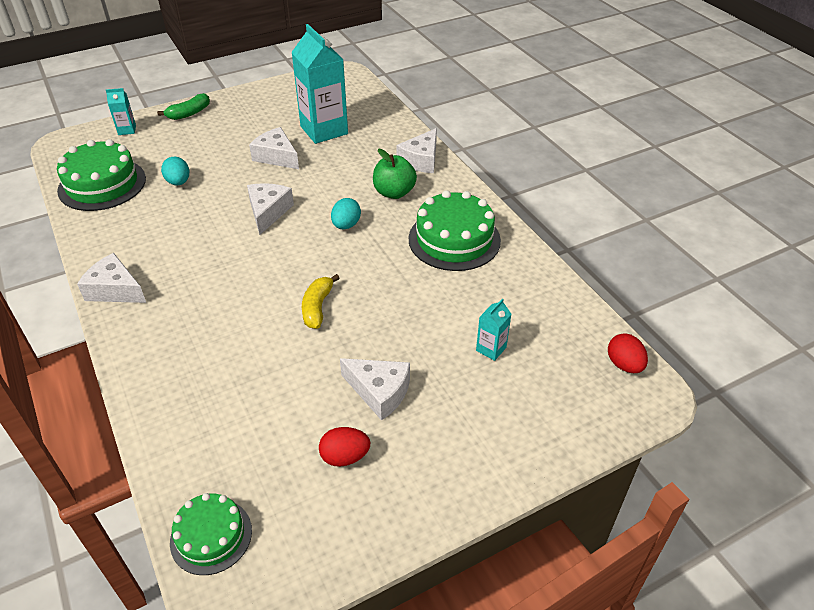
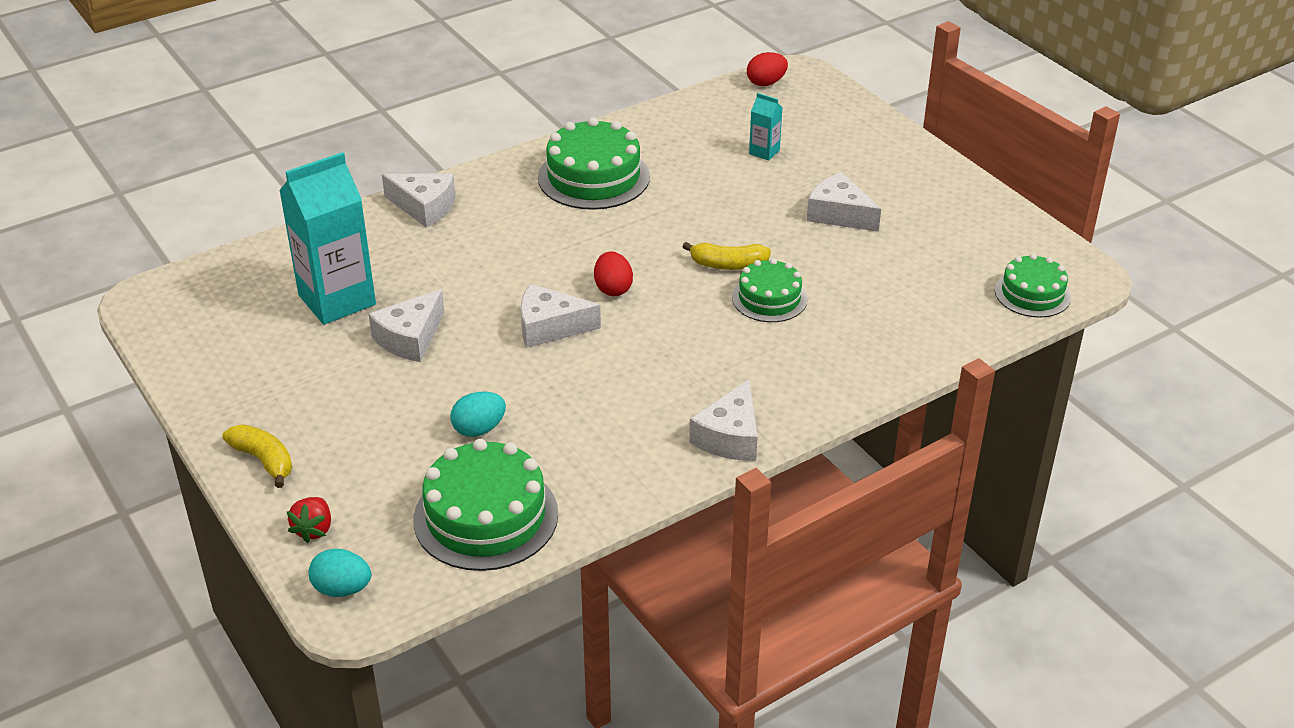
camera: 95 degrees left, 5 degrees down
(127, 130) = (314, 529): turquoise carton -> red strawberry
(189, 113) = (264, 460): green banana -> yellow banana
(266, 328) = (769, 298): none -> green cake
(345, 457) = (922, 228): red egg -> red egg (613, 289)
(346, 225) = (573, 258): turquoise egg -> turquoise egg (342, 589)
(379, 392) = (839, 214): white cheese -> white cheese turned 75 degrees counterclockwise
(394, 192) = (500, 225): green apple -> none

